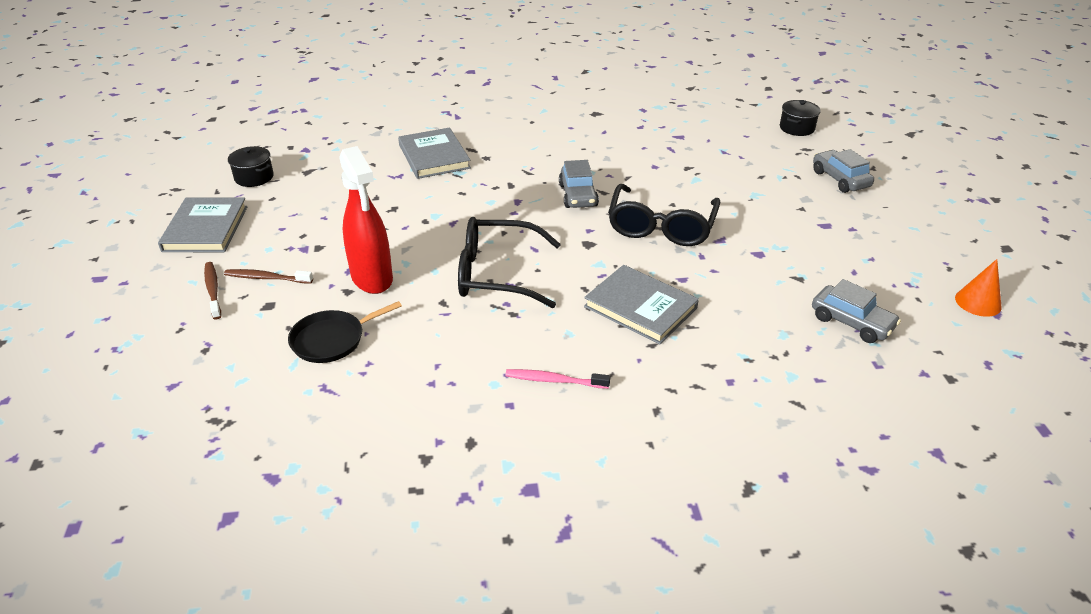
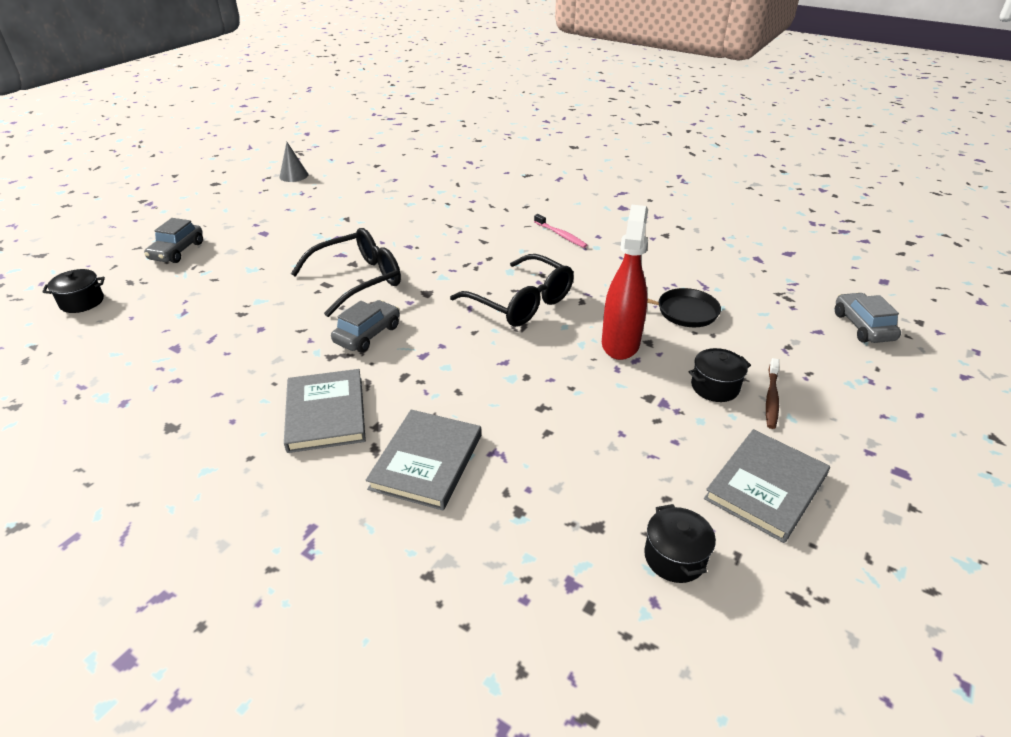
camera: 140 degrees left, 0 degrees up
(266, 278) = (715, 387): brown toothbrush -> black pot
(640, 307) = (460, 244): grey book -> grey book (325, 413)
(851, 322) = (368, 194): grey car -> grey car (862, 326)
(978, 302) = (294, 175): orange cone -> grey cone

